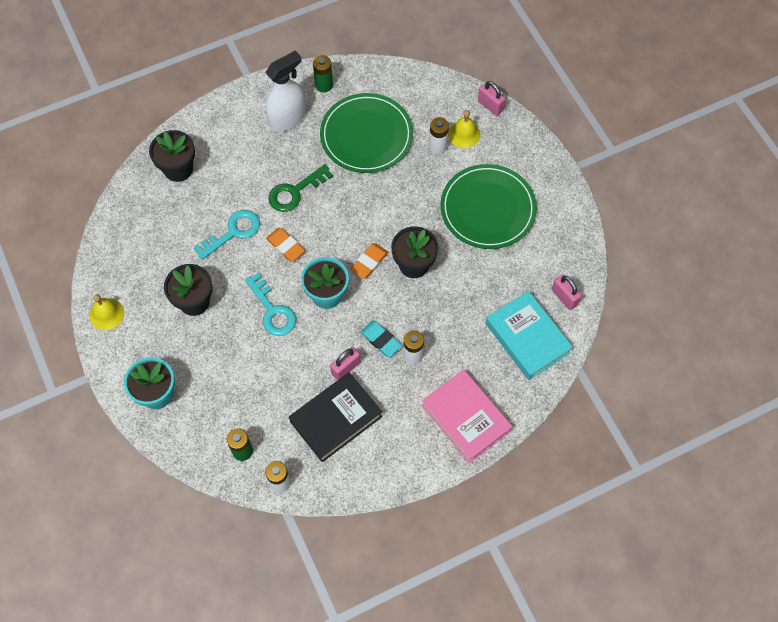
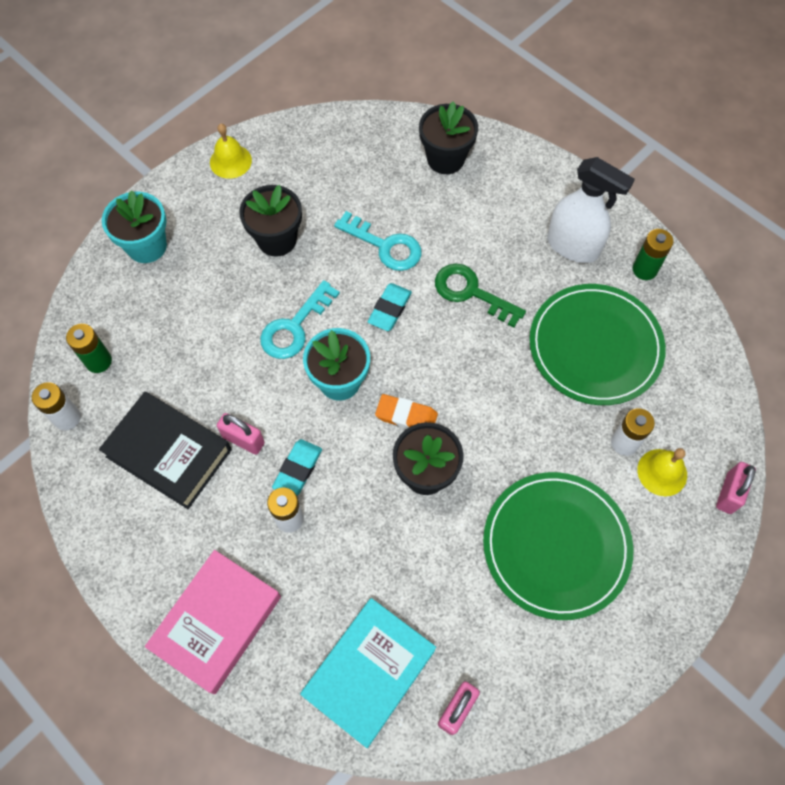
camera: 70 degrees right, 0 degrees up
(285, 246) = (390, 309): orange eraser -> turquoise eraser

